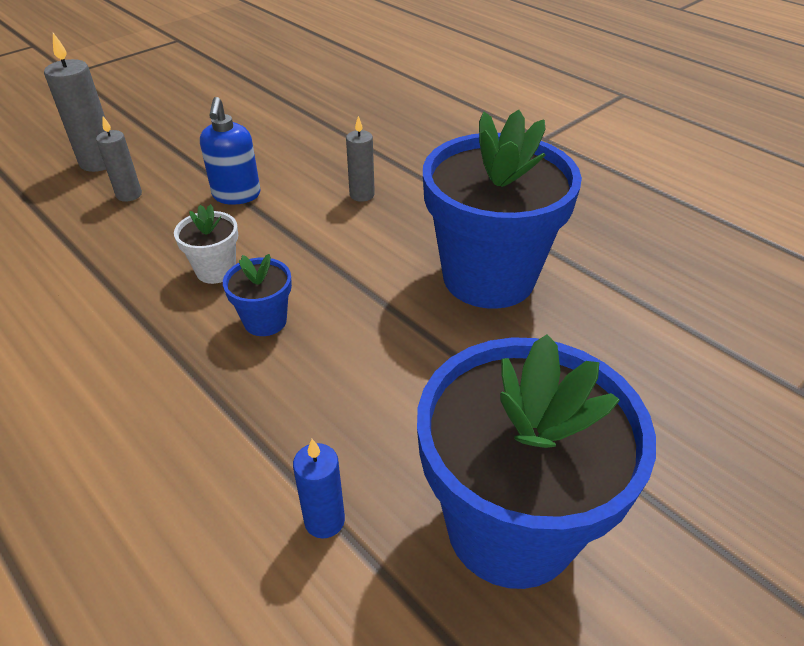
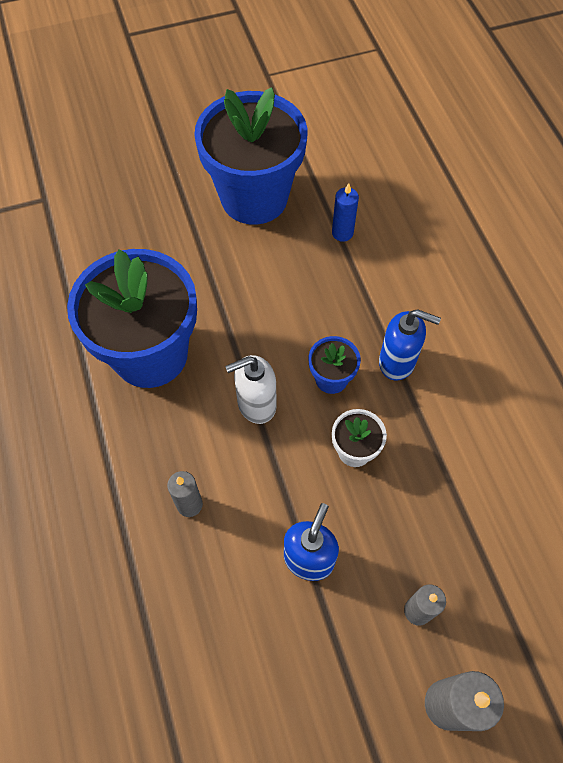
camera: 155 degrees left, 20 degrees up
(183, 364) = (397, 362): none -> blue soap dispenser
(342, 273) = (256, 404): none -> white soap dispenser

